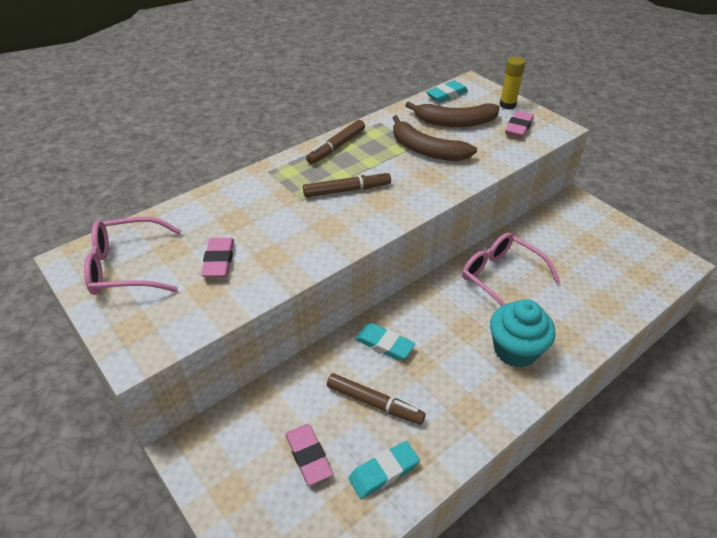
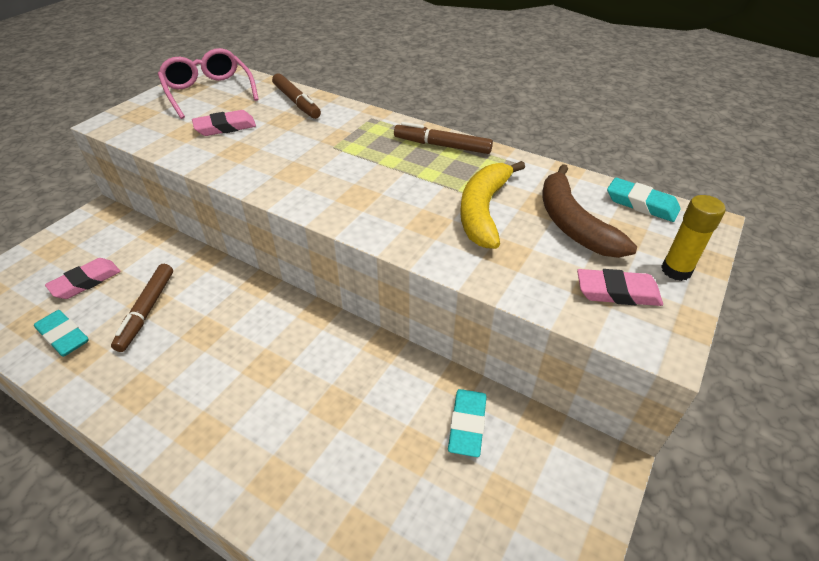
camera: 70 degrees right, 0 degrees up
(347, 190) = (363, 170): brown marker -> brown marker (296, 102)
(384, 344) = (226, 300): turquoise eraser -> turquoise eraser (467, 425)
(426, 150) = (483, 211): brown banana -> yellow banana
(501, 277) = (369, 387): pink glasses -> none
(515, 350) = (238, 424): turquoise cupcake -> none

